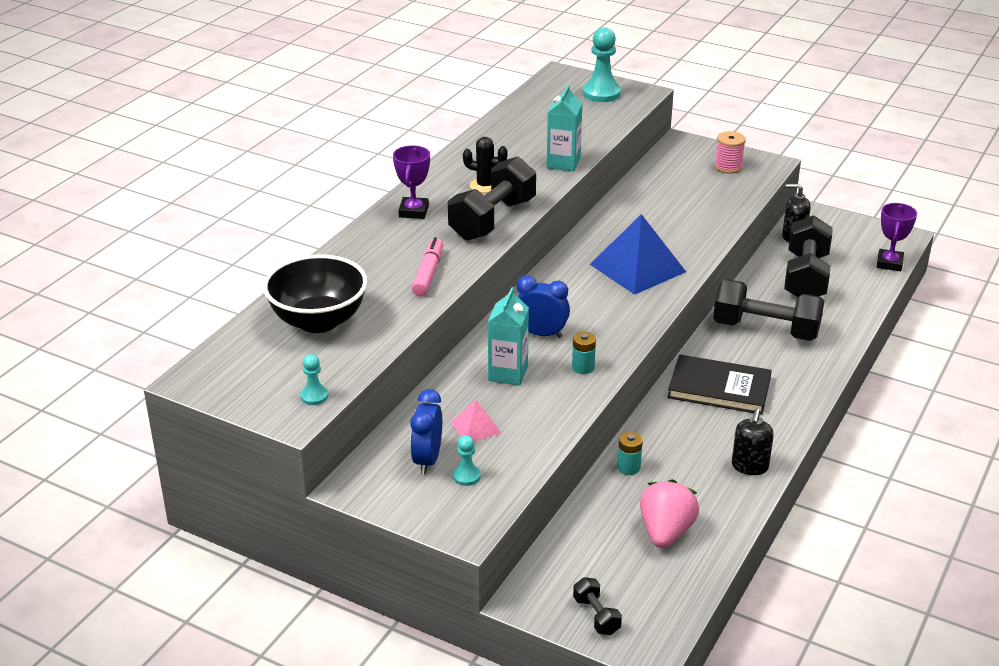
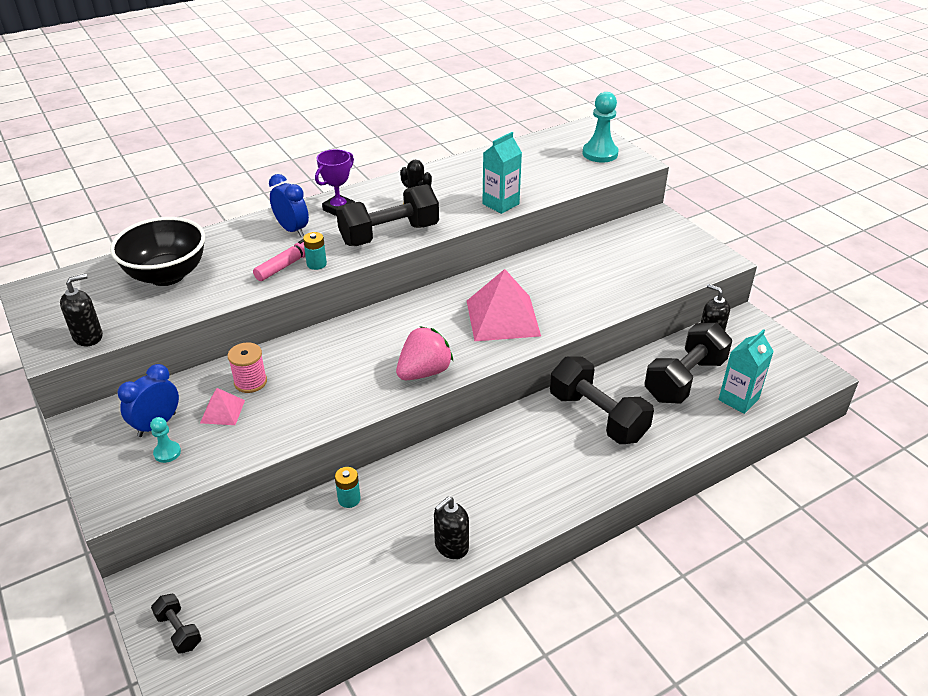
camera: 30 degrees right, 5 degrees up
(314, 396) = (88, 337): turquoise pawn -> black soap dispenser
(508, 373) = (298, 373): turquoise carton -> turquoise carton (738, 399)
(541, 334) = (361, 348): blue clock -> blue clock (292, 230)
(583, 367) = (361, 392): turquoise battery -> turquoise battery (316, 264)
(596, 616) = (179, 631): black dumbbell -> black dumbbell turned 45 degrees counterclockwise
(637, 268) = (502, 318): blue pyramid -> pink pyramid
(666, 532) = (315, 577): pink strawberry -> pink strawberry (424, 372)
(719, 388) = (500, 456): black book -> none
(728, 167) = (679, 252): pink spool -> pink spool (250, 382)
(889, 263) = (782, 395): purple trophy -> none

